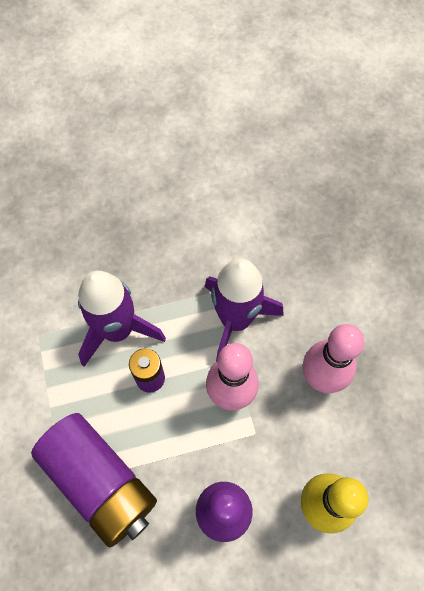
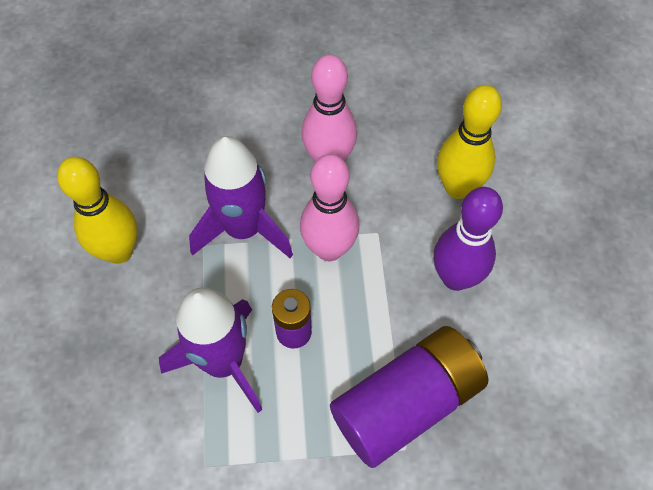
camera: 80 degrees left, 5 degrees down
(198, 233) = (119, 251): none -> yellow bowling pin

